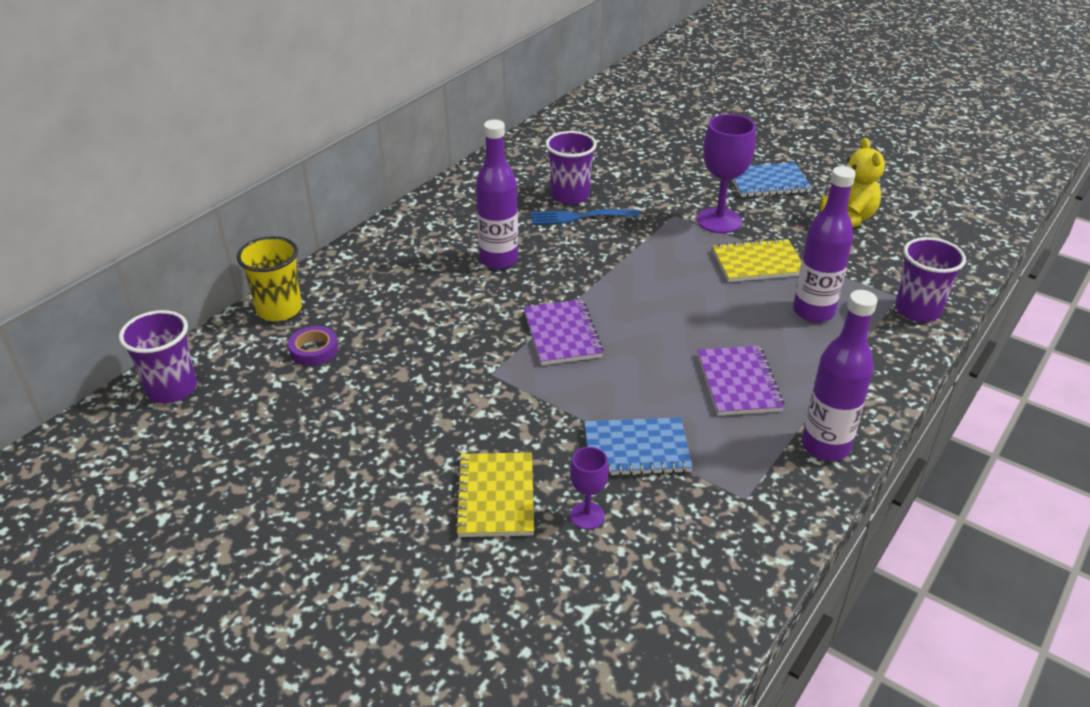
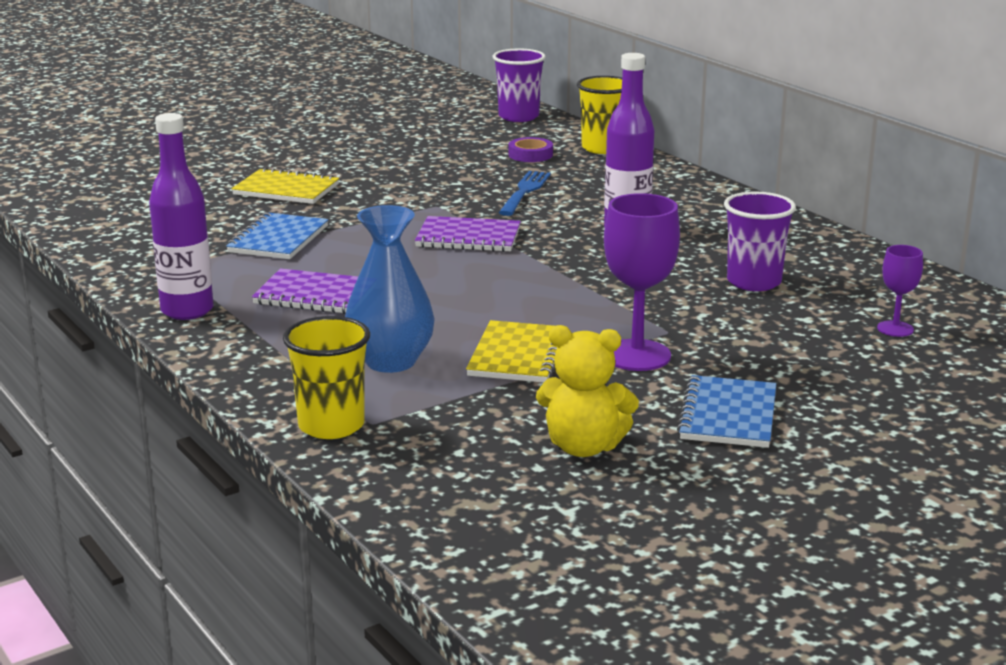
camera: 110 degrees right, 15 degrees down
(579, 217) = (696, 279): blue fork -> blue fork (525, 191)
(587, 516) = (229, 213): purple goblet -> purple goblet (895, 329)
(813, 312) = (390, 361): purple bottle -> blue vase
(917, 310) = (331, 425): purple cup -> yellow cup

